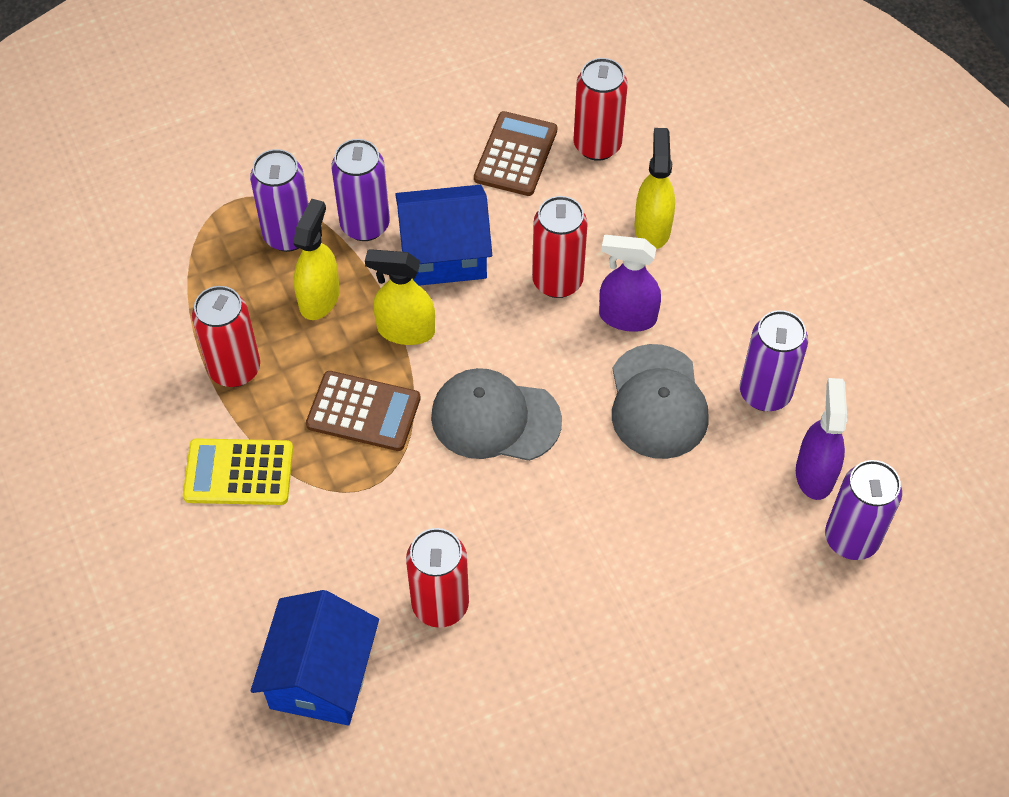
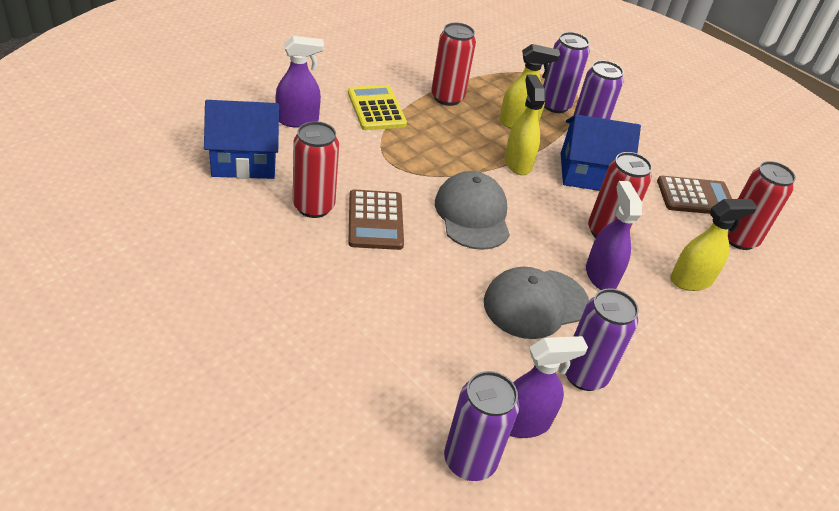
camera: 65 degrees right, 15 degrees down
(242, 586) = (298, 120): none -> purple spray bottle
(363, 412) = (445, 153): brown calculator -> brown calculator (375, 220)
(444, 254) = (589, 173): blue house -> blue house turned 60 degrees counterclockwise

